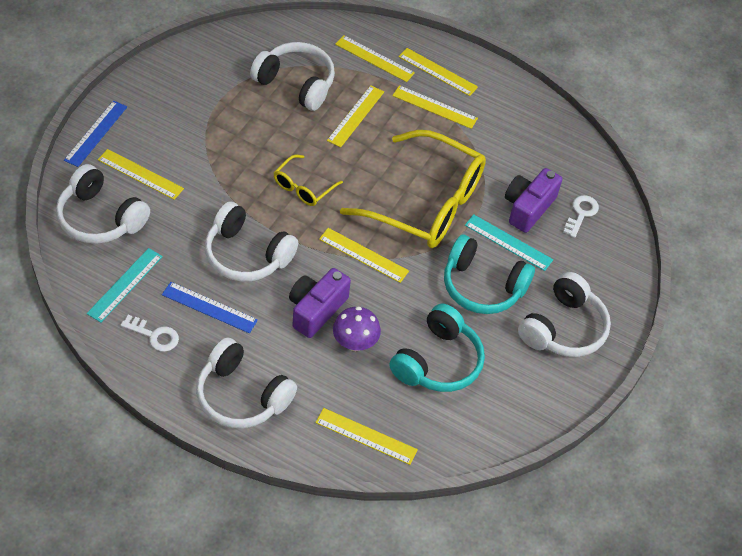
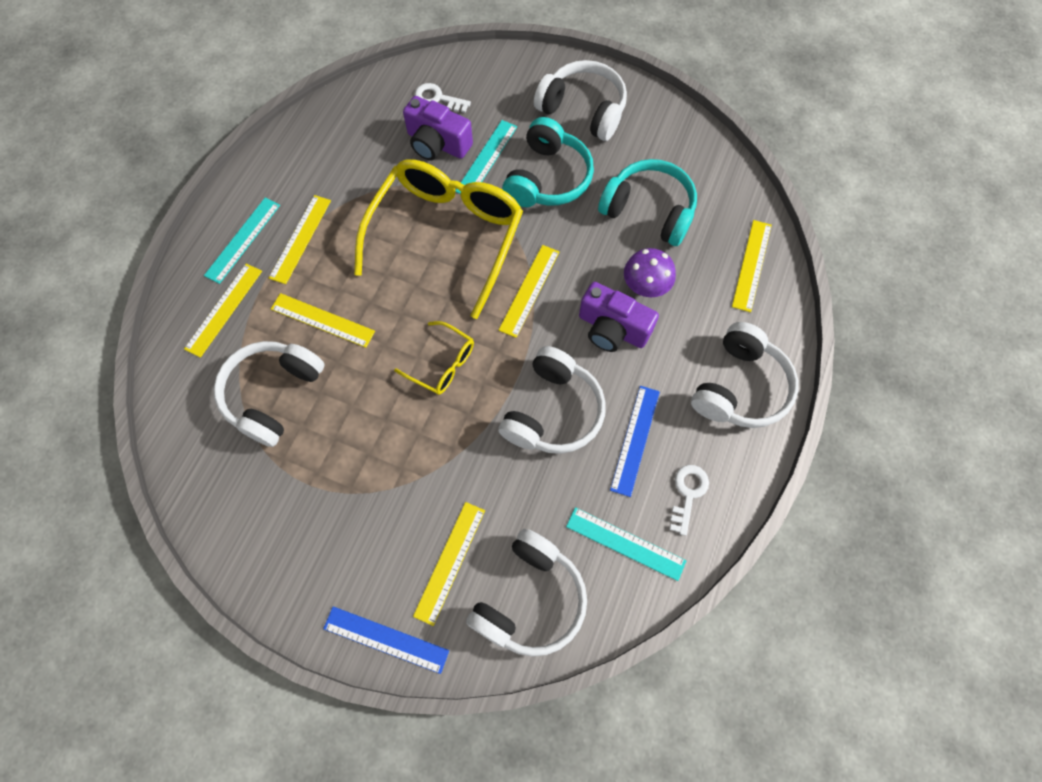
camera: 90 degrees left, 15 degrees up
(438, 72) = (242, 240): yellow ruler -> turquoise ruler

